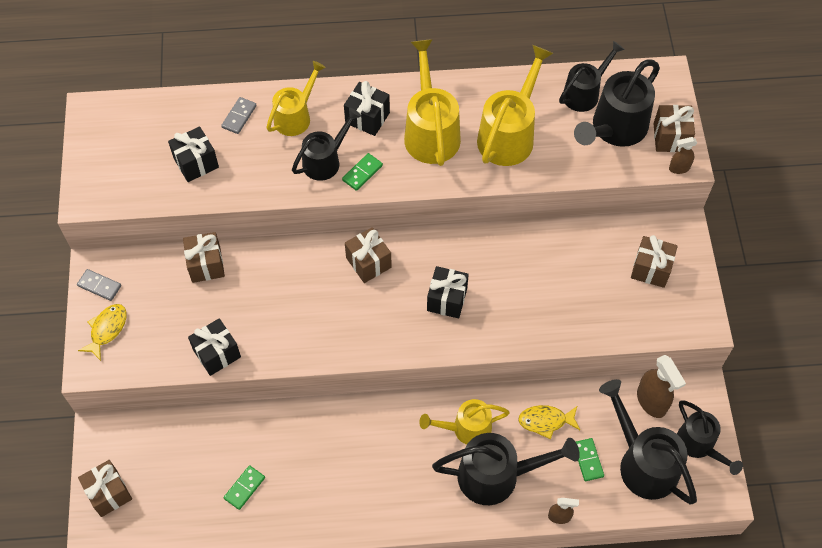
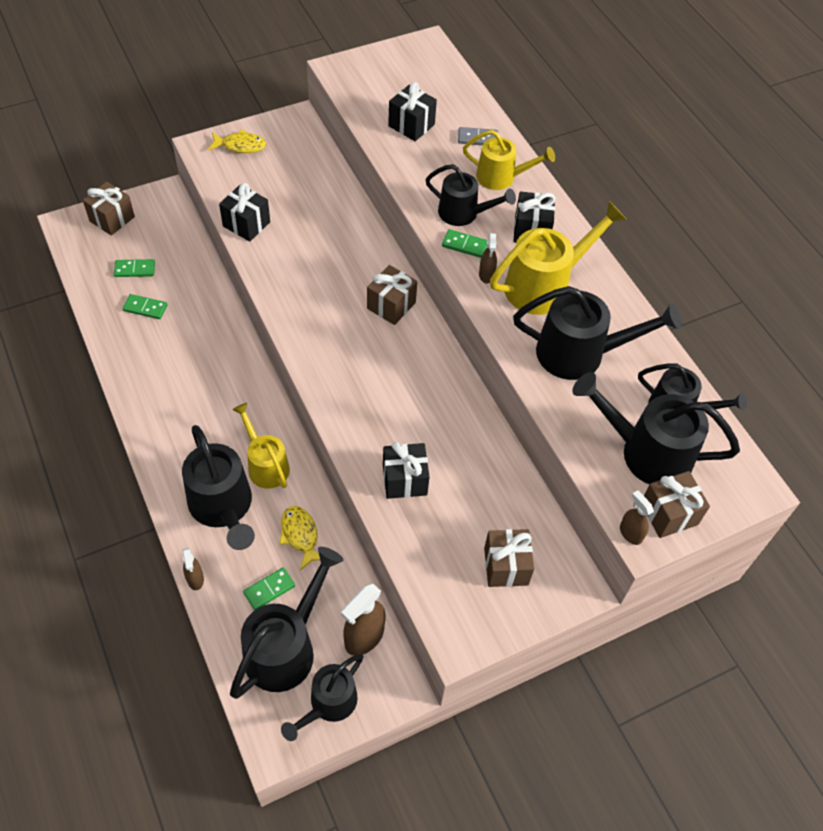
camera: 65 degrees right, 5 degrees down
(99, 286) = (280, 128): grey domino -> none
(190, 486) = (135, 269): none -> green domino
(206, 265) = (333, 189): brown gift -> none
(402, 169) = (486, 275): none -> brown spray bottle
(447, 299) = (379, 381): black gift -> black gift (404, 480)
(509, 134) = (581, 354): yellow watering can -> black watering can

